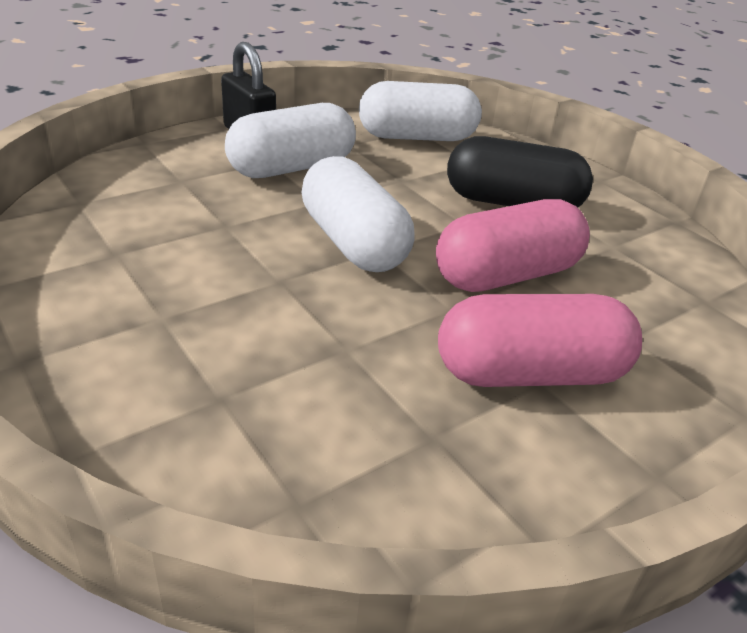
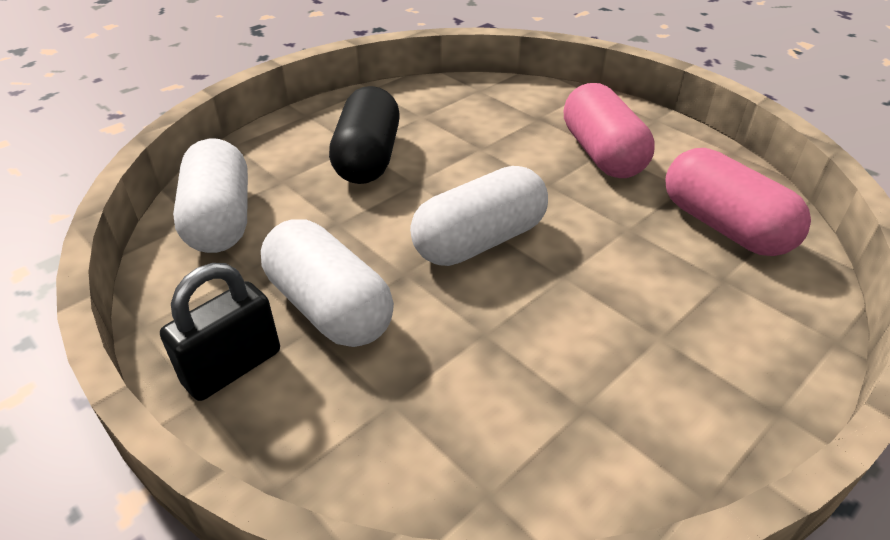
camera: 95 degrees left, 5 degrees up
(506, 275) = (490, 161): pink capsule -> pink capsule (724, 226)

